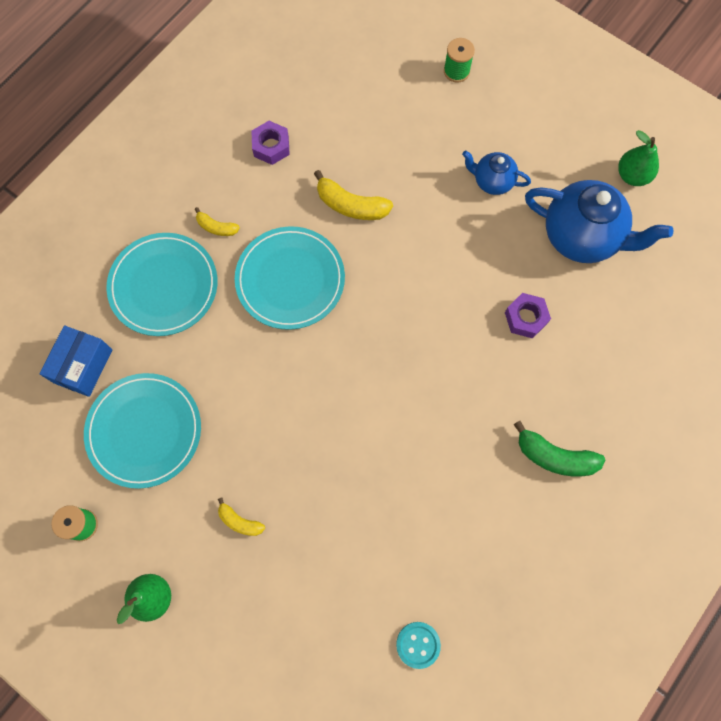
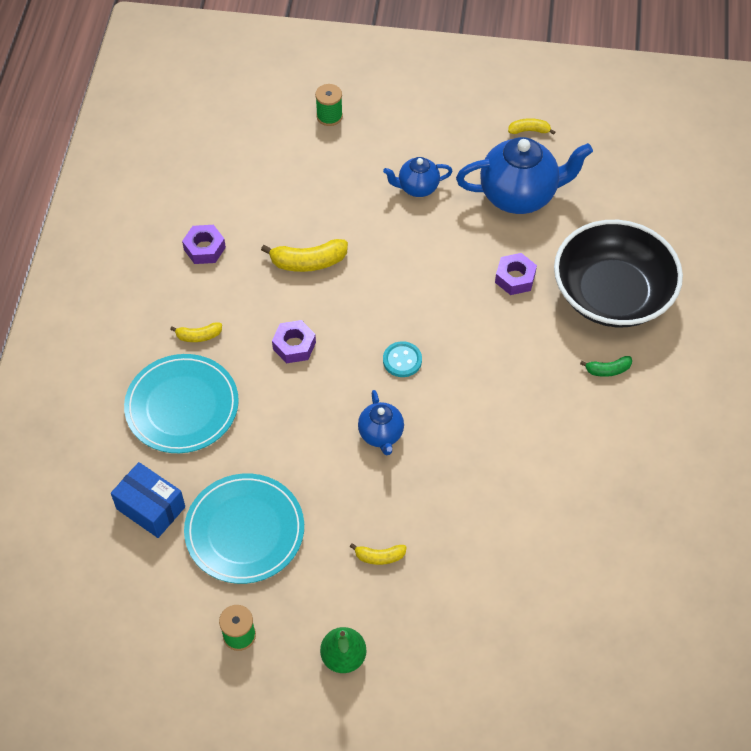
camera: 30 degrees left, 15 degrees down
(83, 366) = (151, 508): blue box -> blue box turned 45 degrees counterclockwise
(290, 279) = (294, 345): turquoise plate -> purple nut
(312, 406) = (381, 435): none -> blue teapot
(418, 644) = (593, 568): turquoise button -> turquoise button (402, 360)
(554, 456) = (608, 370): green banana -> green banana, size x0.58
(607, 382) = (612, 294): none -> black bowl
(632, 175) = (529, 130): green pear -> yellow banana

